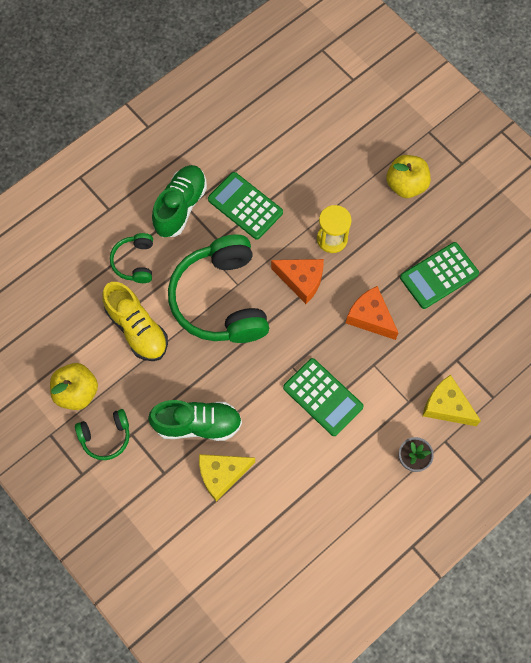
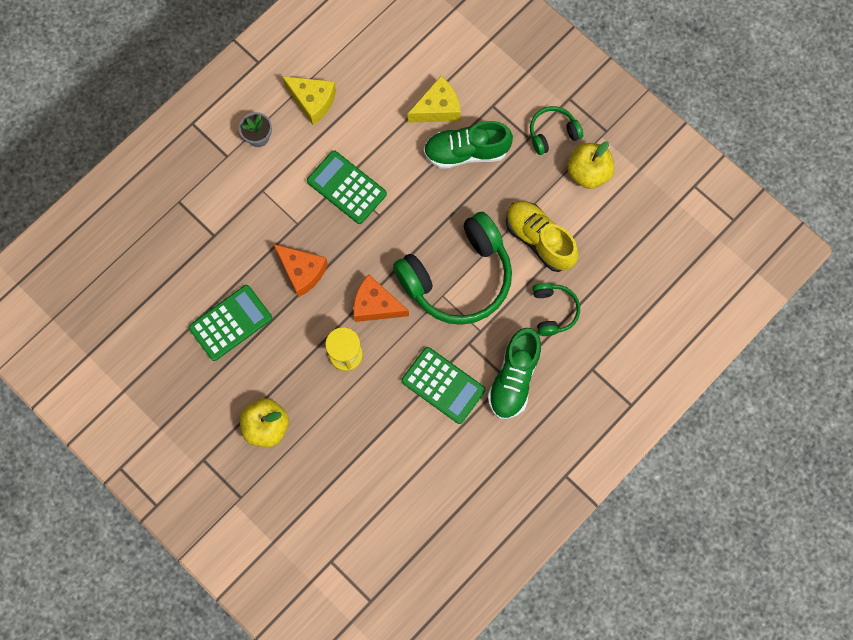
camera: 175 degrees right, 5 degrees up
(221, 299) = (458, 277): green headphones -> green headphones turned 75 degrees clockwise
(446, 406) = (225, 189): yellow cheese -> yellow cheese (312, 101)

